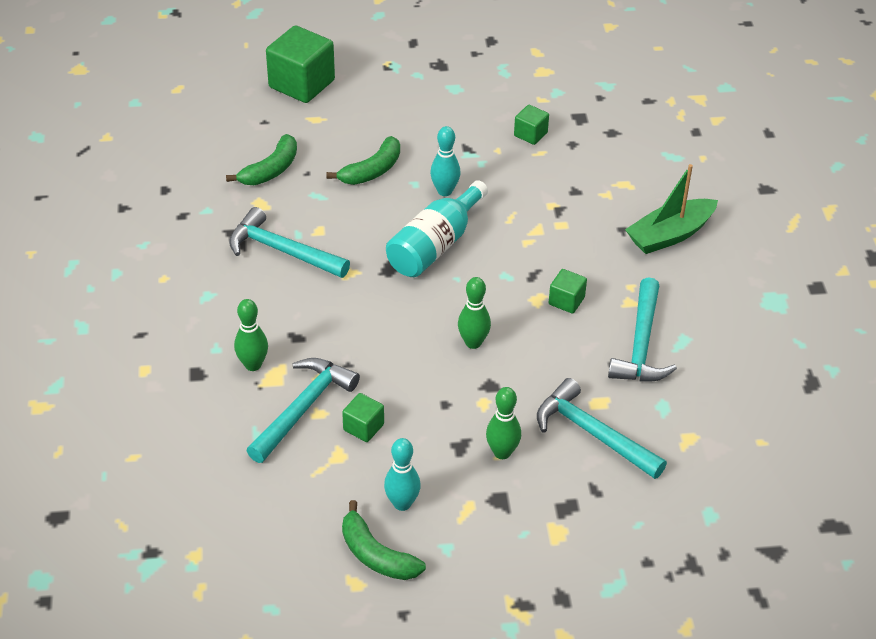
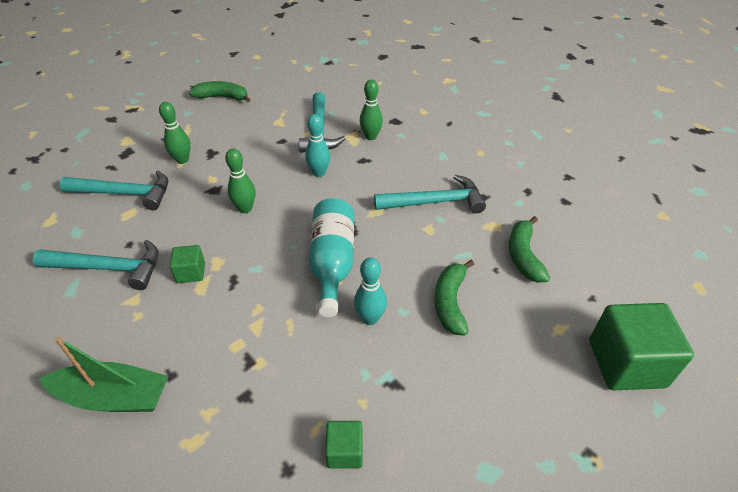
camera: 145 degrees right, 0 degrees up
(363, 427) = (276, 137): green cube -> none
(402, 503) = (225, 118): turquoise bowling pin -> turquoise bowling pin (319, 173)
(641, 344) = (109, 268): turquoise hammer -> turquoise hammer turned 120 degrees clockwise
(670, 235) = (114, 397): green boat -> green boat turned 75 degrees clockwise

